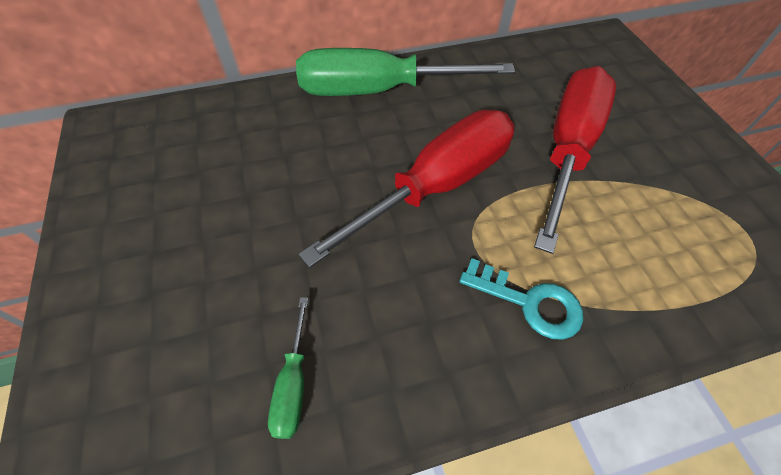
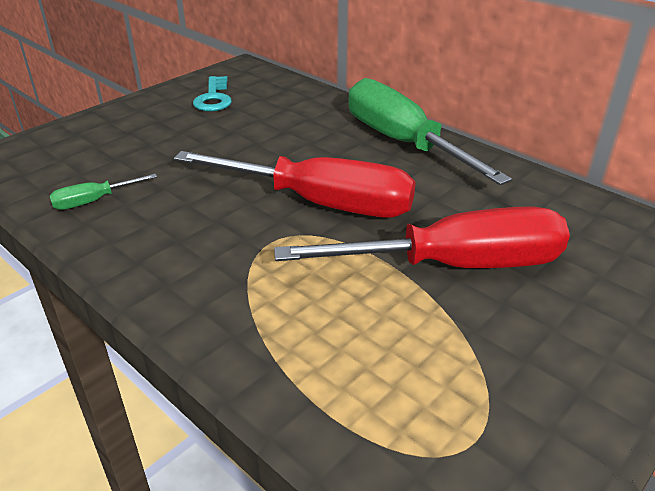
camera: 60 degrees right, 20 degrees down
(529, 302) = (233, 286): turquoise key -> turquoise key (213, 98)

